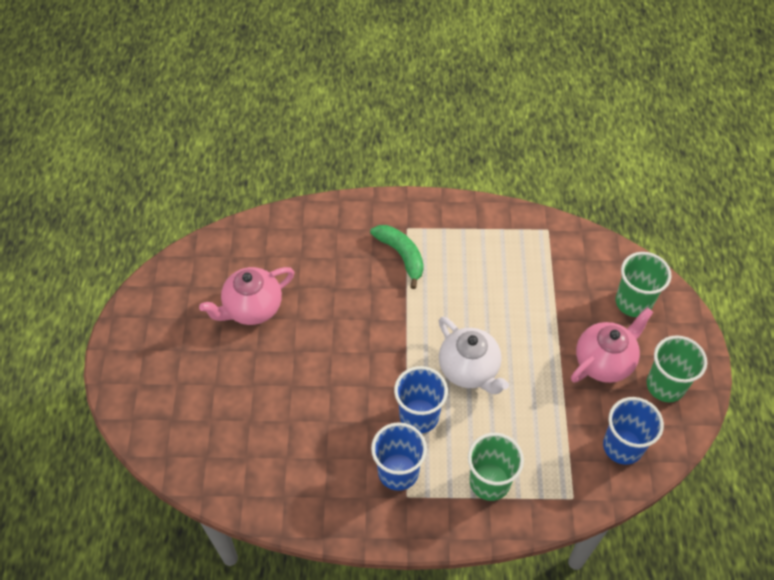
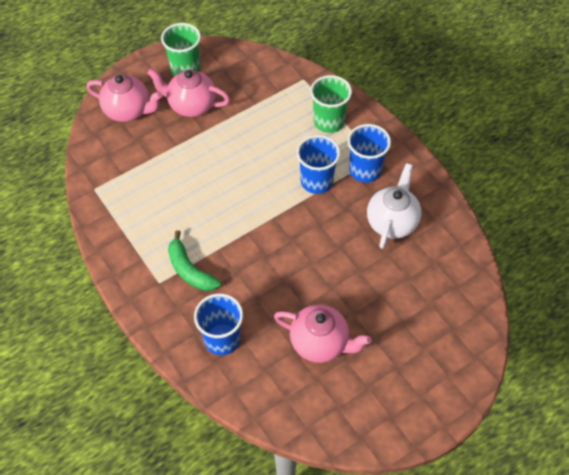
camera: 125 degrees left, 0 degrees up
(401, 255) = (190, 270): green banana -> green banana turned 60 degrees counterclockwise
(469, 370) = (257, 173): white teapot -> white teapot (392, 222)
(622, 446) = (248, 71): blue cup -> blue cup (222, 339)
(633, 302) = (128, 111): green cup -> pink teapot

